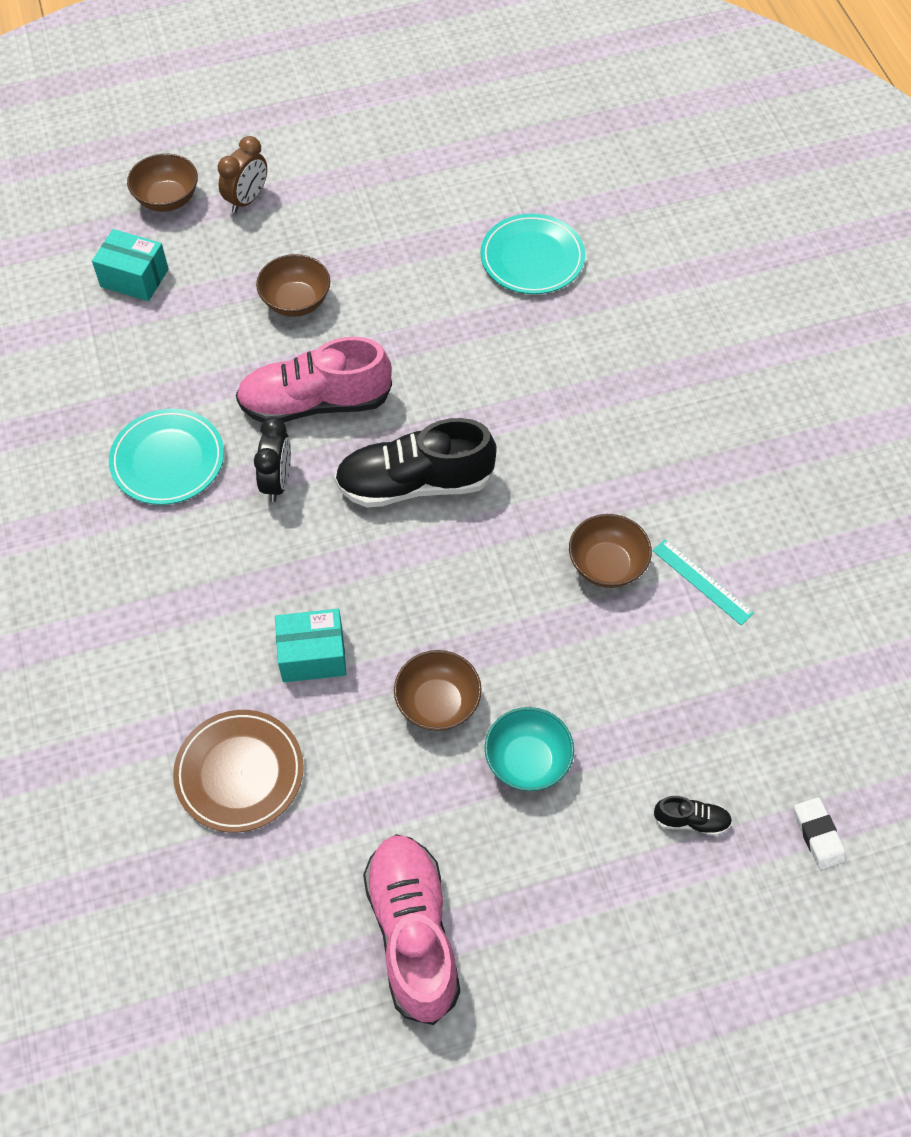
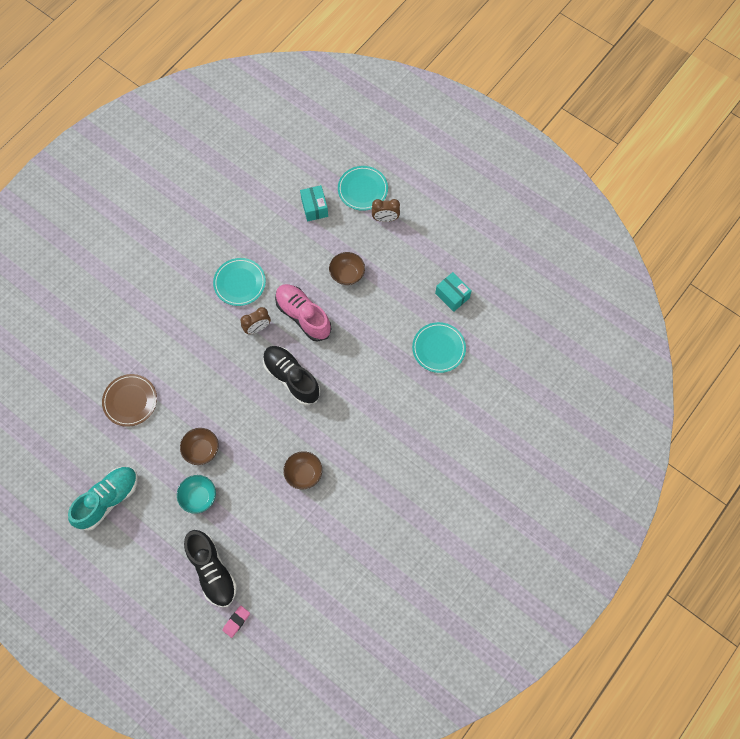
camera: 55 degrees right, 10 degrees up
(167, 199) = (362, 189): brown bowl -> turquoise plate
(277, 481) = (257, 328): black clock -> brown clock
(312, 655) = (192, 393): turquoise box -> turquoise box (452, 296)
(412, 932) = (108, 499): pink shoe -> turquoise shoe
(691, 821) = (212, 571): black shoe -> black shoe, size x2.33
(702, 581) = (321, 514): turquoise ruler -> none
(818, 835) = (236, 621): white eraser -> pink eraser

